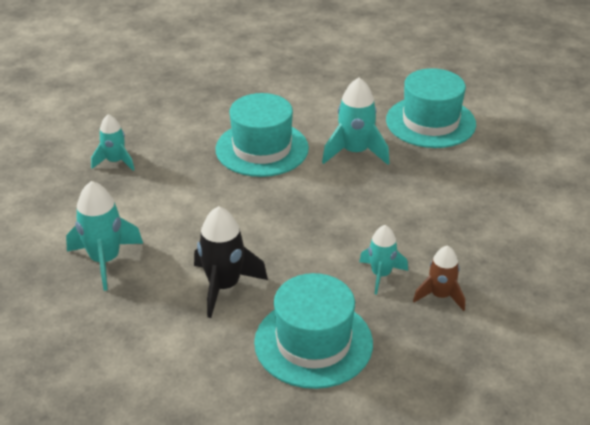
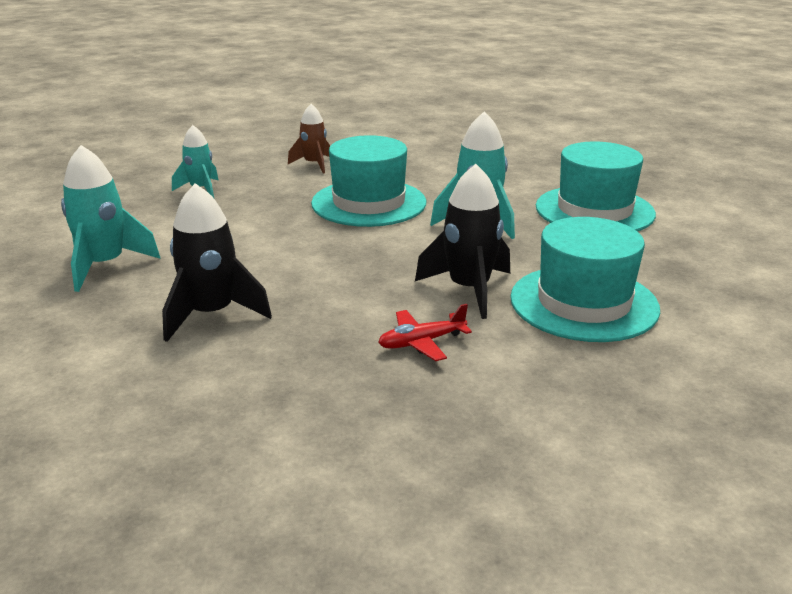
camera: 20 degrees right, 10 degrees down
(313, 343) = (270, 396): turquoise hat -> turquoise hat (583, 303)
(381, 275) = (421, 342): turquoise rocket -> red plane
(385, 221) = (469, 289): none -> black rocket
(440, 296) = (490, 382): brown rocket -> brown rocket (314, 164)

